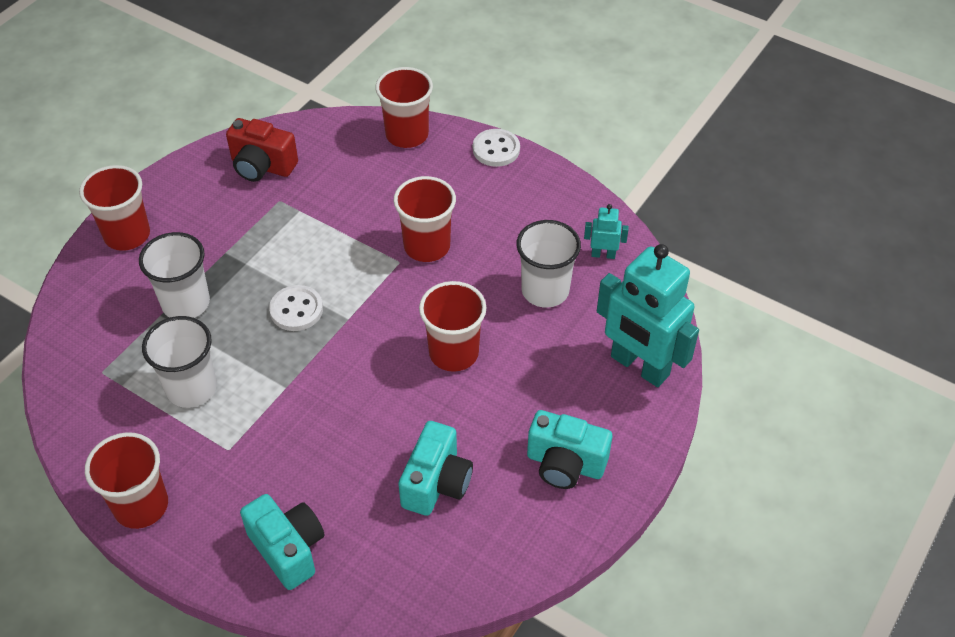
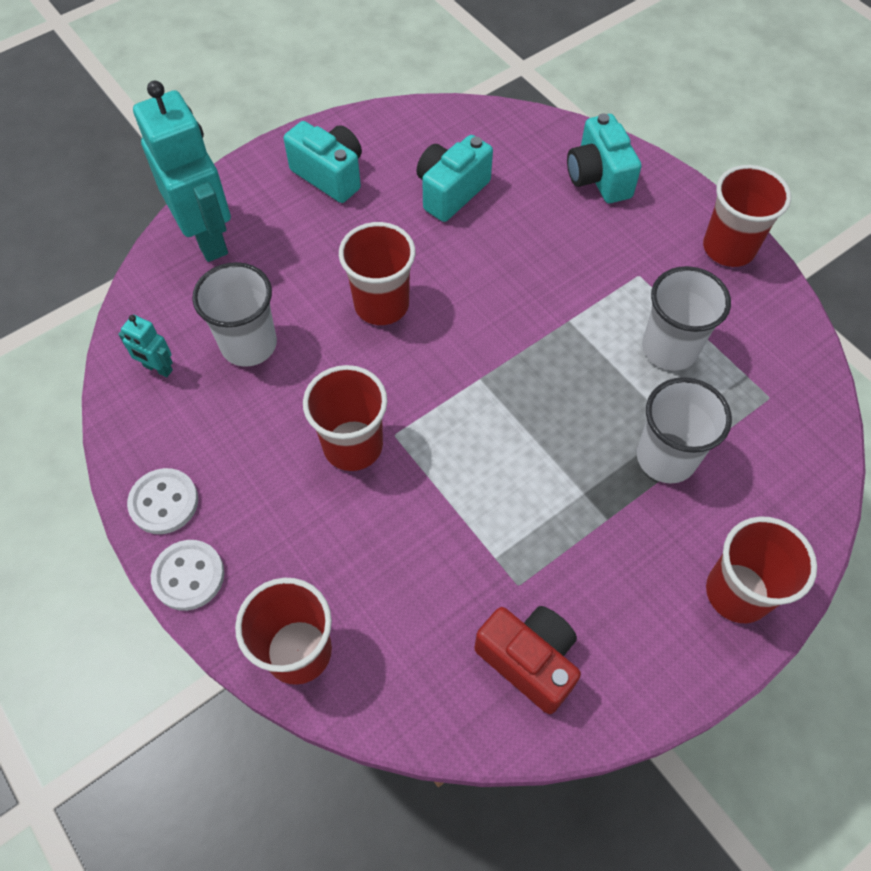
camera: 160 degrees left, 10 degrees up
(296, 310) = (535, 407): white button -> white button (164, 502)

